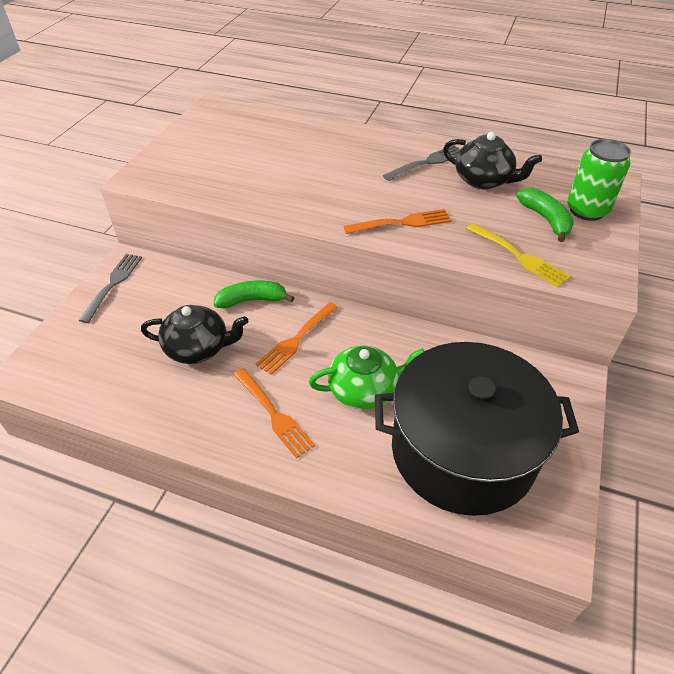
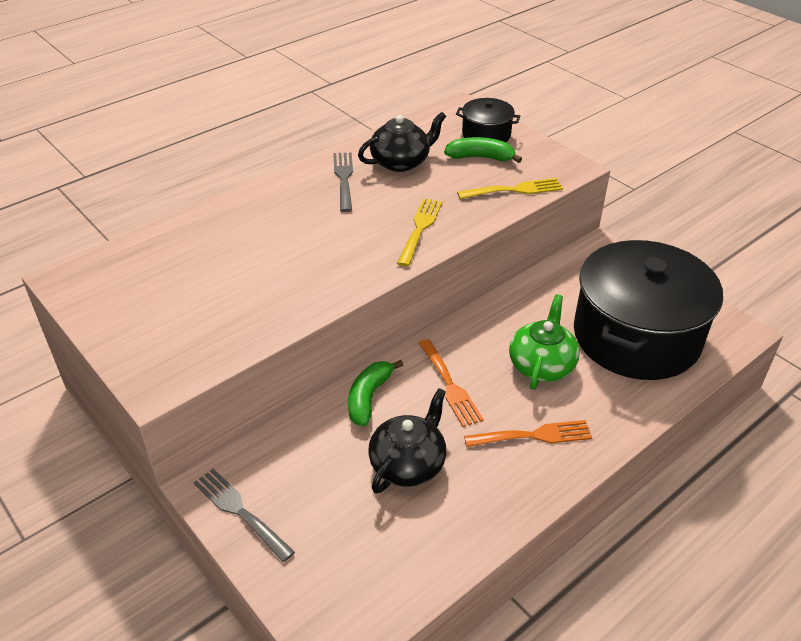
camera: 60 degrees left, 5 degrees down
(402, 223) = (420, 229): orange fork -> yellow fork
(586, 210) = (486, 135): green can -> black pot

